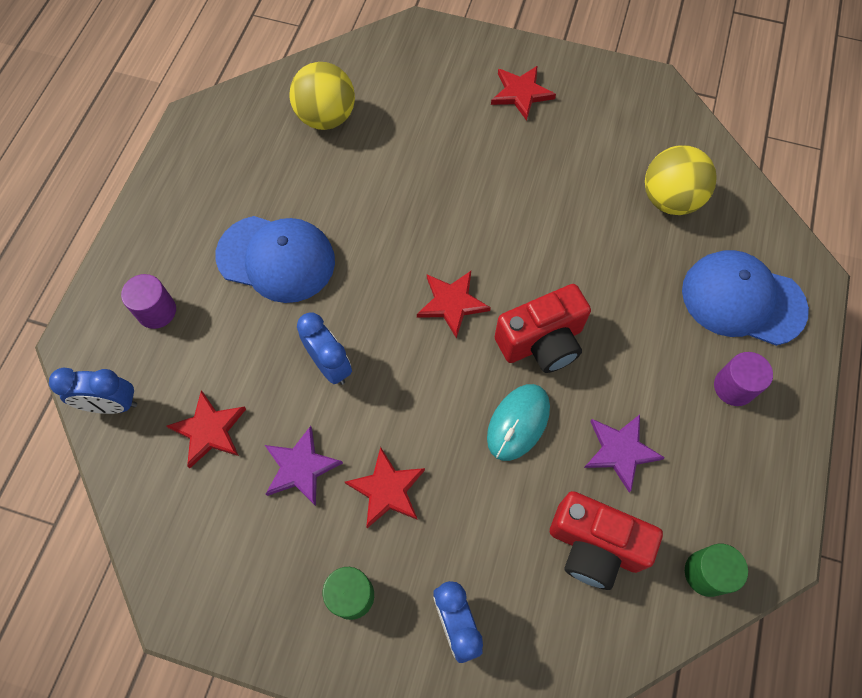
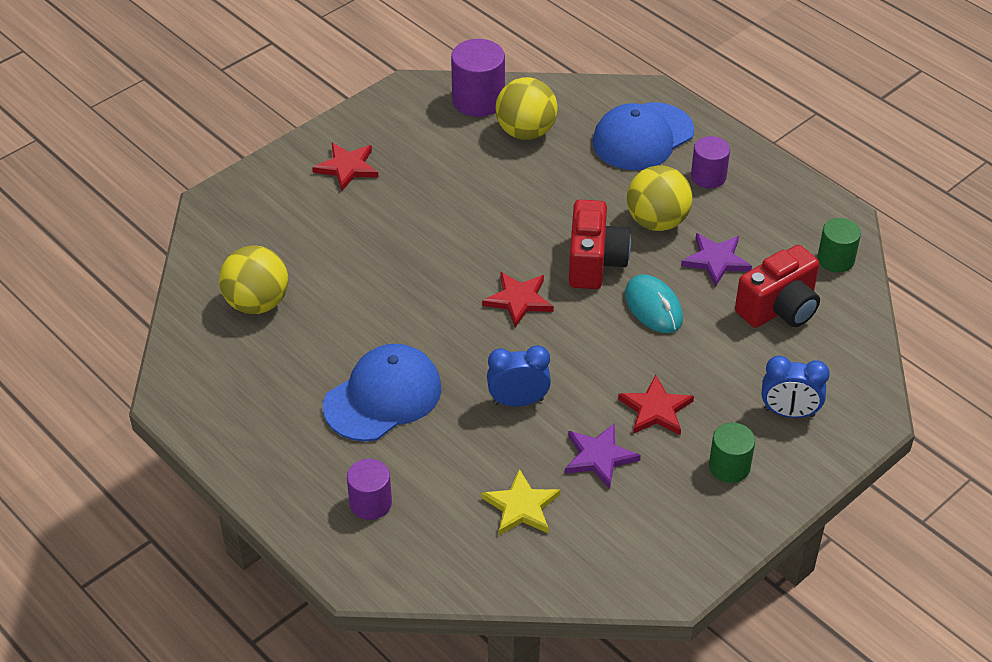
camera: 60 degrees left, 20 degrees down
(112, 404) = (445, 569): blue clock -> none
(209, 430) = (521, 507): red star -> yellow star
(635, 370) = (657, 221): none -> yellow ball
(680, 142) = (478, 100): none -> purple cylinder

